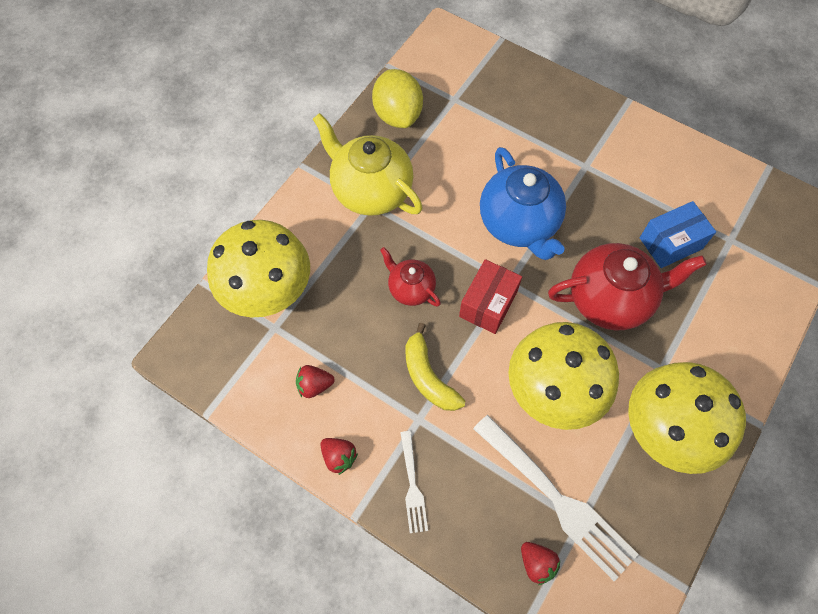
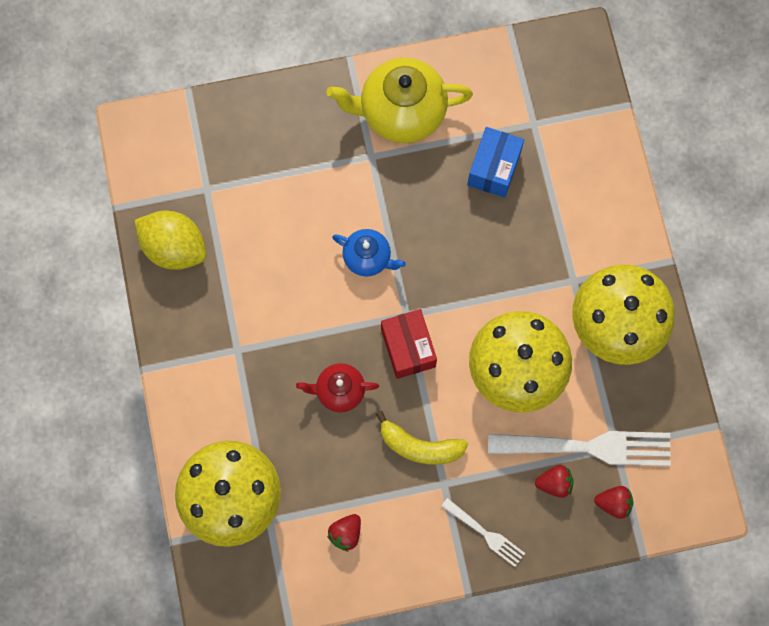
camera: 45 degrees left, 10 degrees up
(339, 457) = (416, 565): red strawberry -> red strawberry (554, 483)
(371, 190) = (224, 338): yellow teapot -> yellow teapot (401, 112)
(519, 224) = (368, 258): blue teapot -> blue teapot, size x0.54
(611, 299) = (491, 258): red teapot -> none

